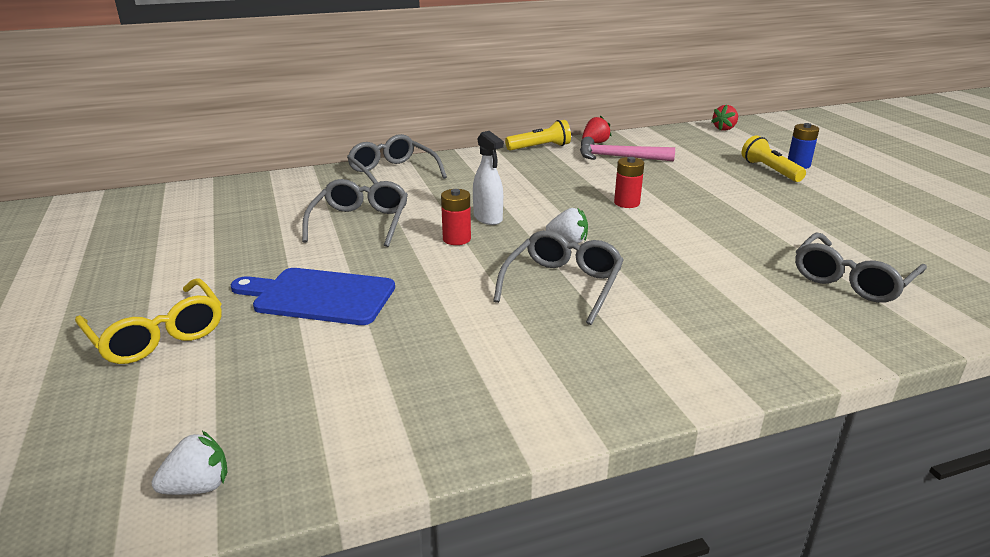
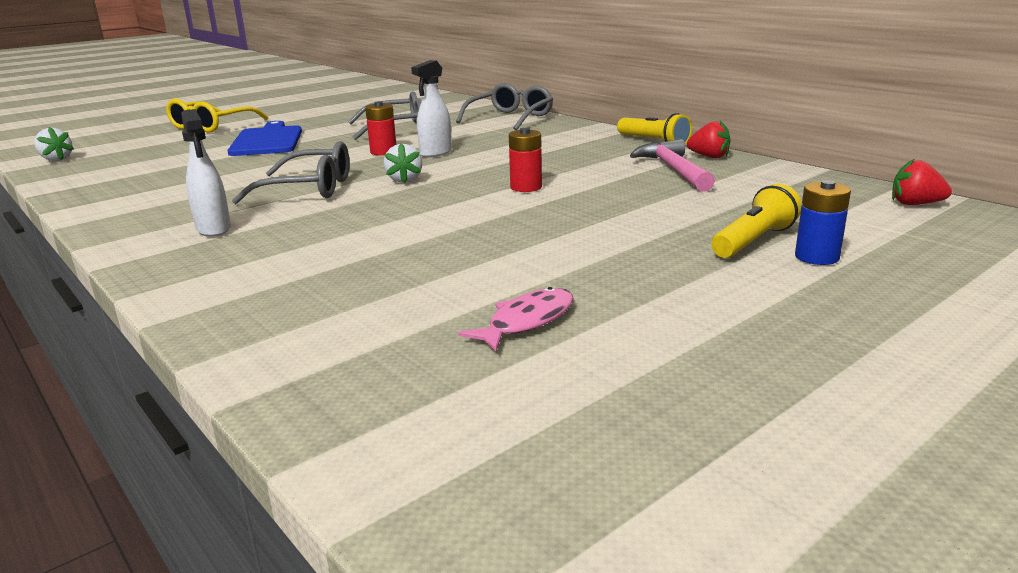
camera: 70 degrees right, 5 degrees down
(667, 339) = (214, 229): none -> white spray bottle
(852, 280) = (377, 301): grey glasses -> none
(883, 242) = (527, 321): none -> pink fish

